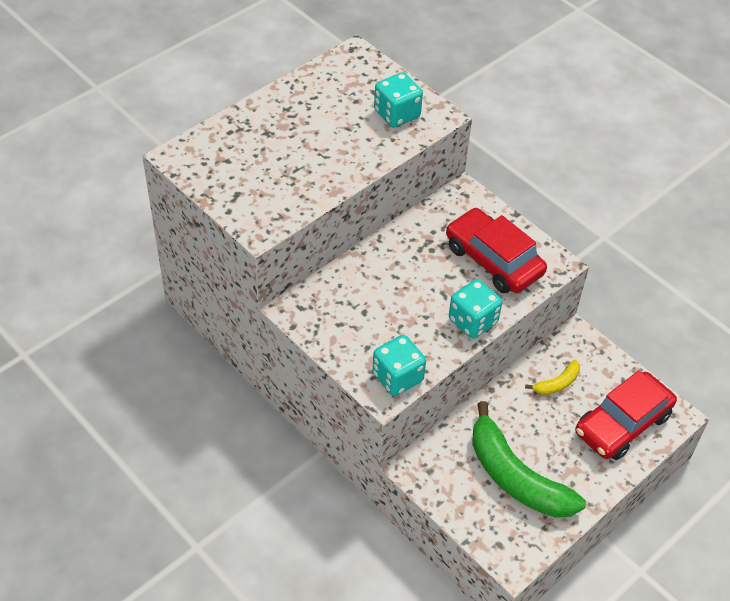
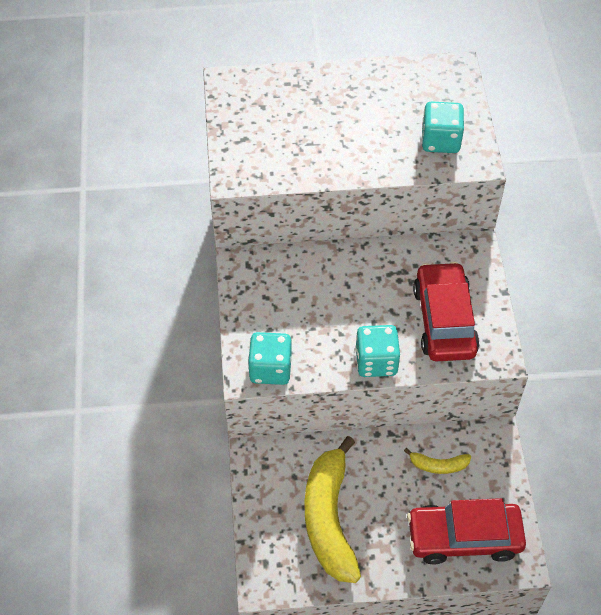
camera: 40 degrees right, 5 degrees up
(515, 477) = (329, 518): green banana -> yellow banana

